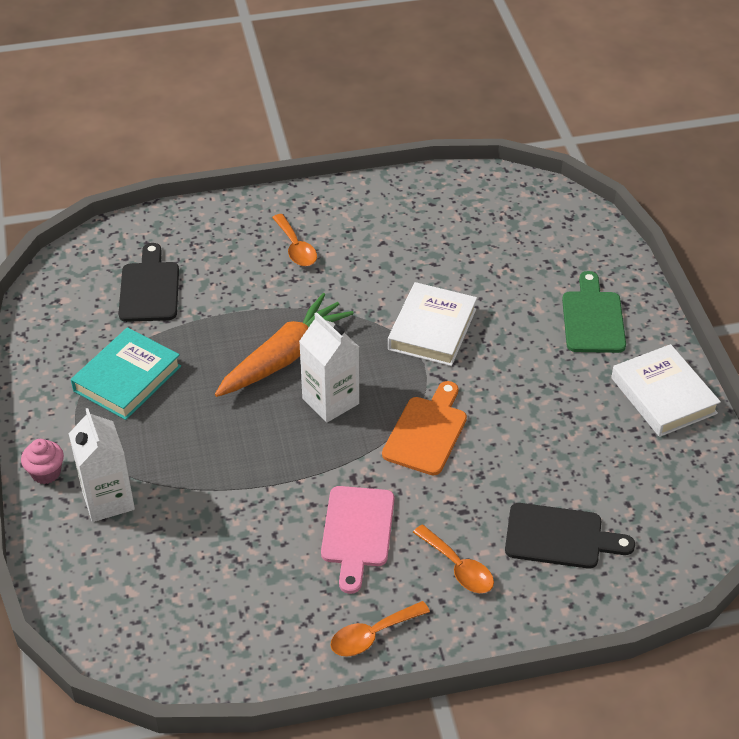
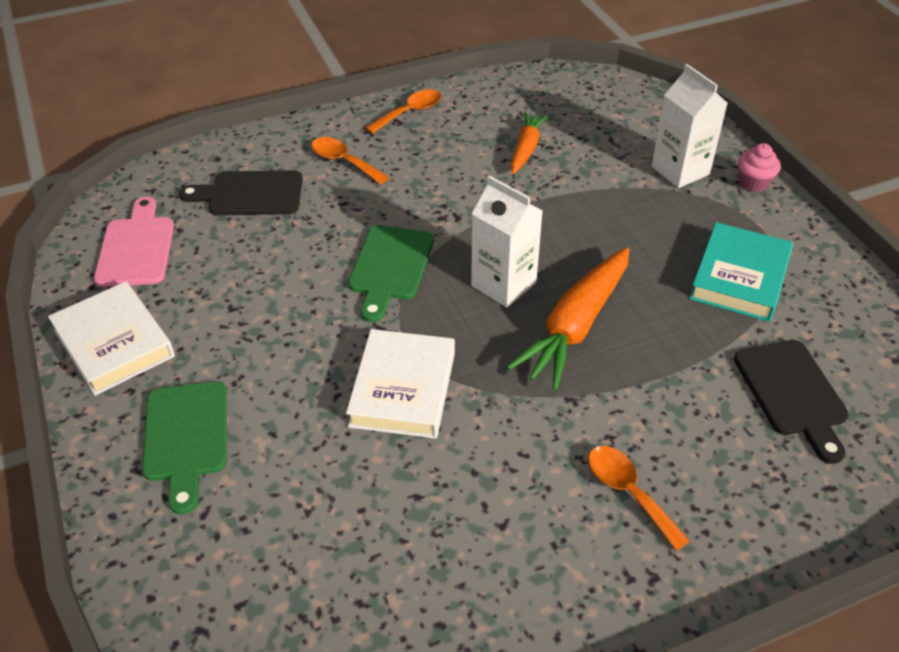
camera: 170 degrees right, 0 degrees up
(255, 555) = (526, 148): none -> orange carrot
(357, 532) = (441, 175): pink cutting board -> pink cutting board (137, 247)
(427, 432) = (389, 267): orange cutting board -> green cutting board

